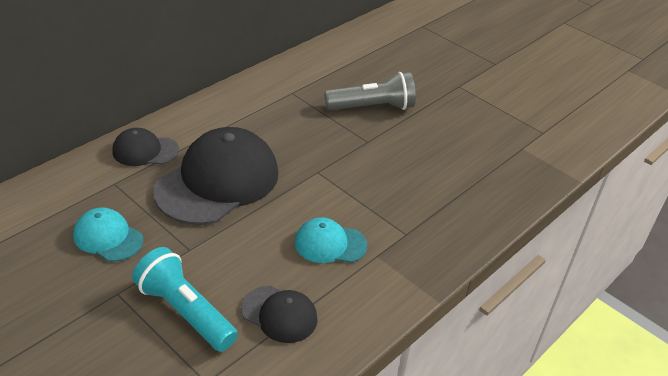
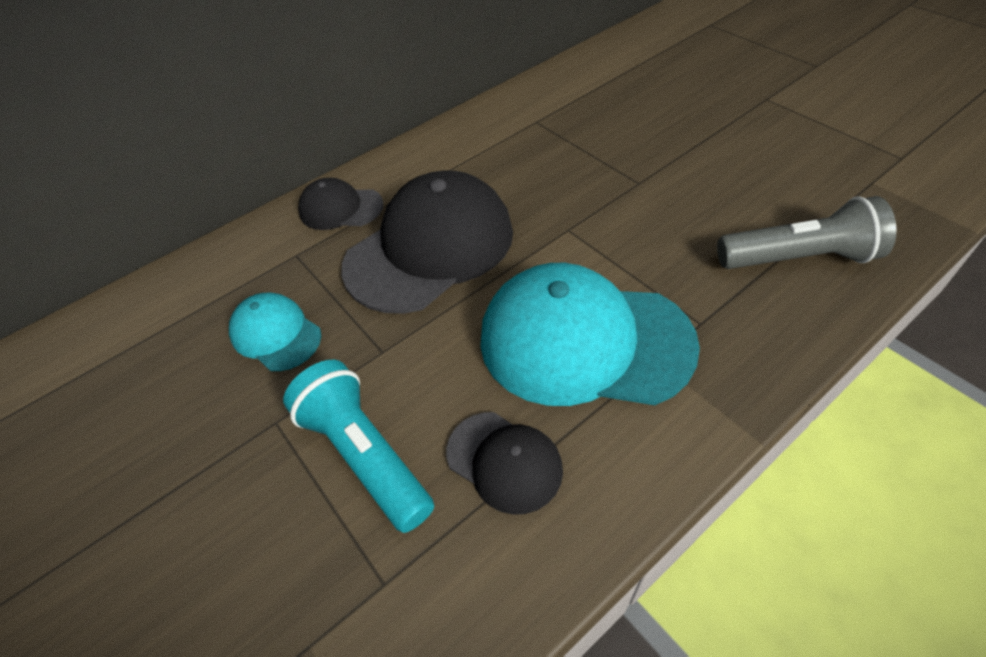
camera: 15 degrees right, 10 degrees up
(330, 244) = (584, 341): turquoise cap -> turquoise cap, size x1.99
(372, 107) = (645, 134): grey flashlight -> grey flashlight (799, 258)

